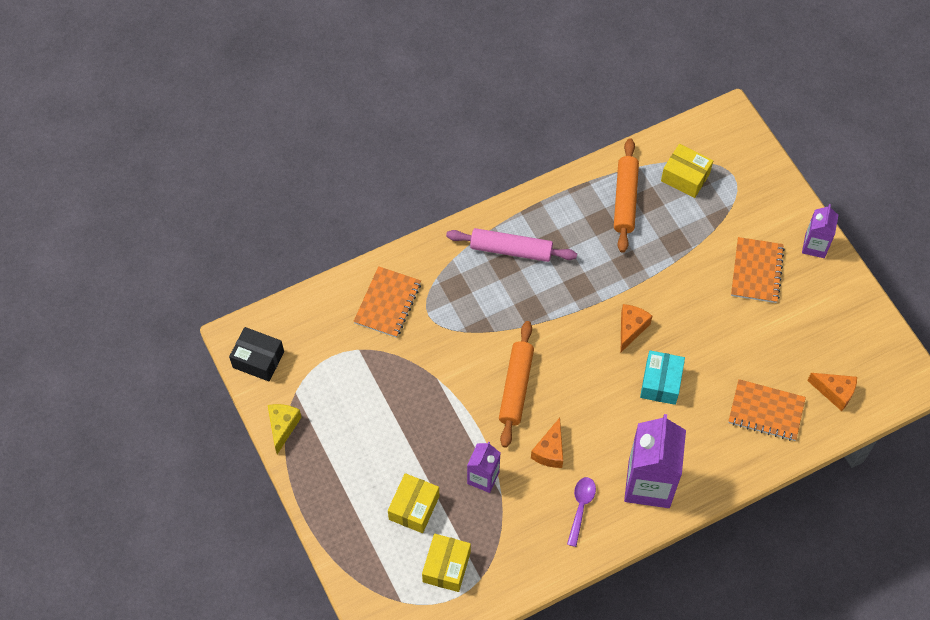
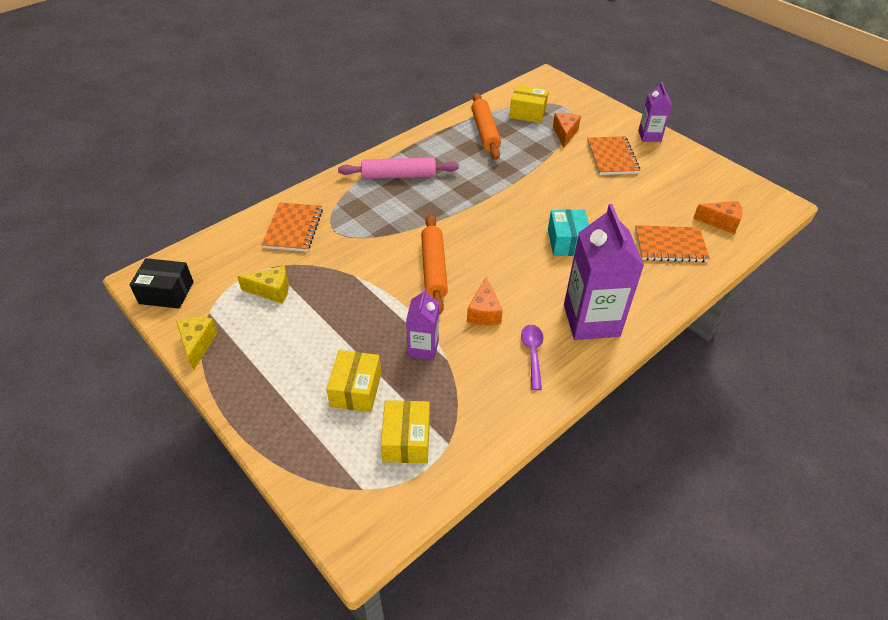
camera: 15 degrees left, 15 degrees down
(355, 379) = (271, 291): none -> yellow cheese
(631, 329) = (524, 210): orange cheese -> orange cheese (565, 134)

